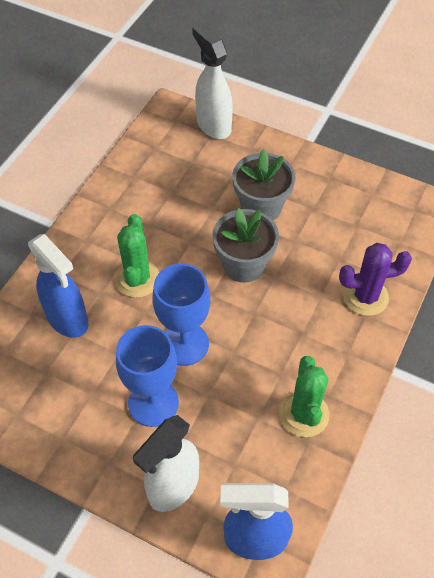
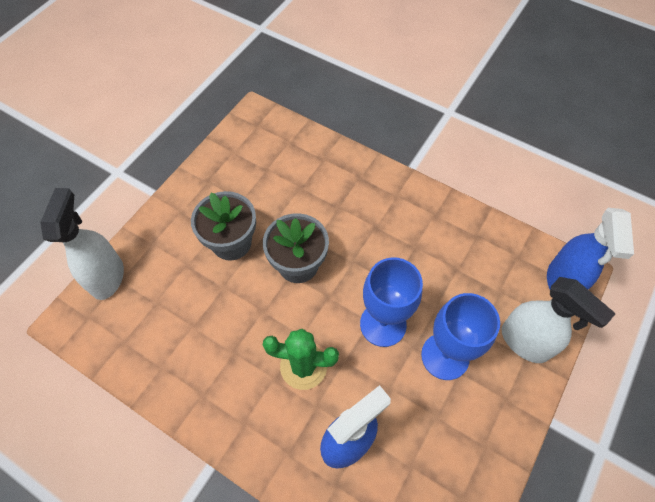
camera: 85 degrees left, 5 degrees up
(213, 125) = (108, 277): white spray bottle -> white spray bottle turned 120 degrees clockwise
(304, 414) = (453, 234): green cactus -> none
(365, 297) = (343, 174): purple cactus -> none

